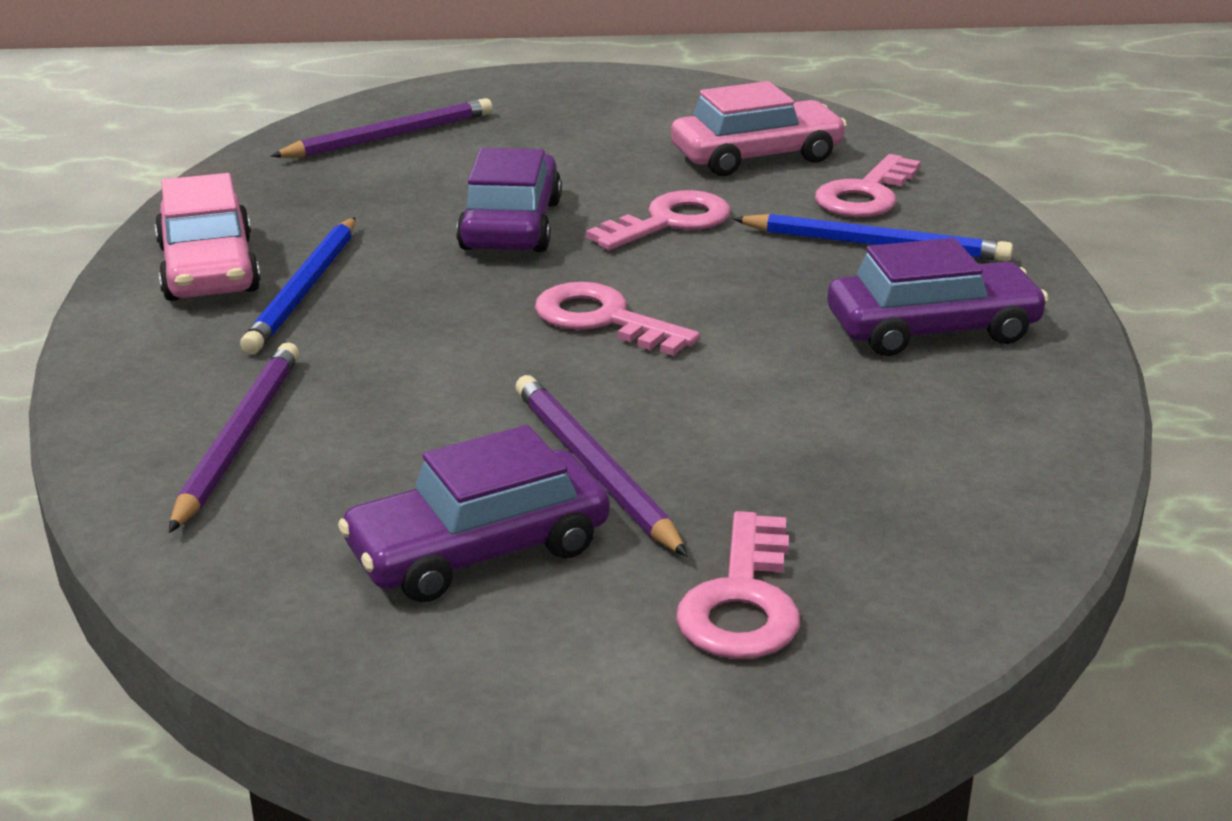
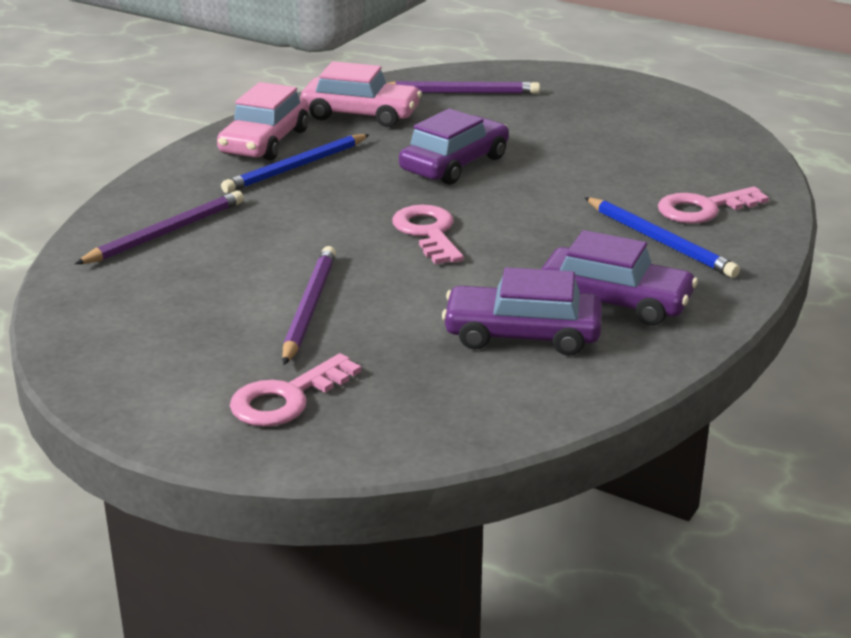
camera: 35 degrees right, 0 degrees up
(478, 550) = (199, 325): purple car -> purple car (522, 335)
(669, 222) = (550, 189): pink key -> none
(756, 156) = (668, 164): pink car -> pink car (361, 114)

